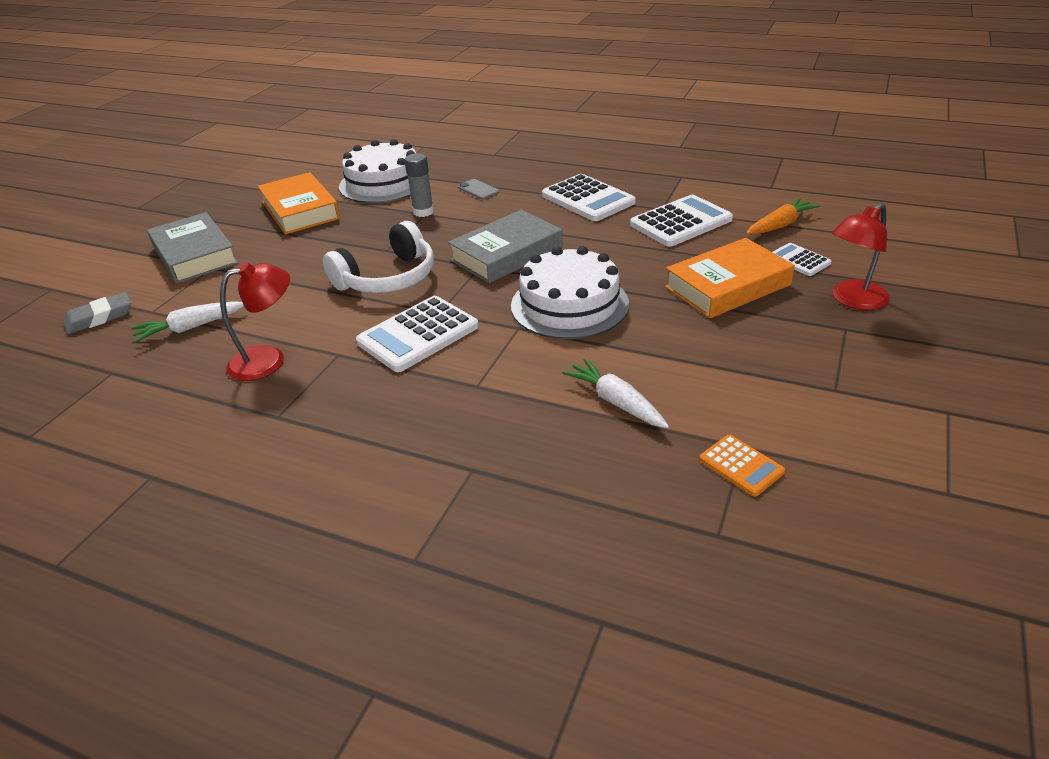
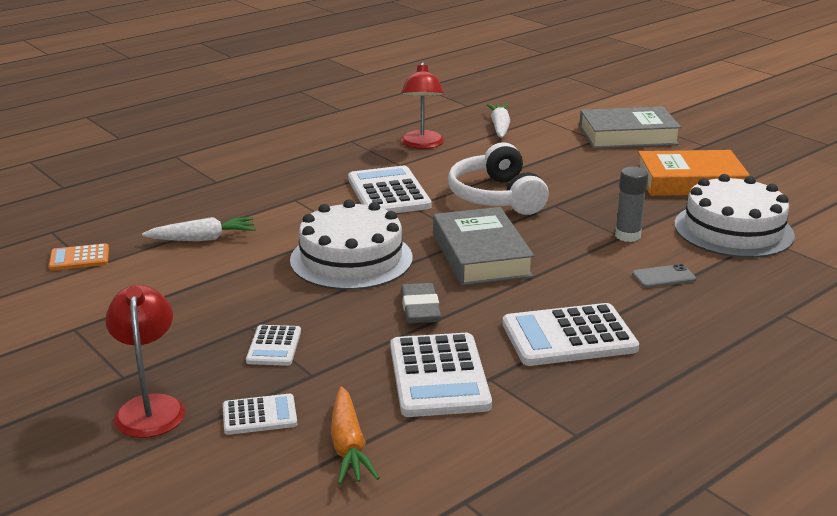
camera: 115 degrees right, 10 degrees down
(99, 317) = (550, 104): grey eraser -> grey eraser (420, 308)
(727, 286) = (274, 346): orange book -> white calculator

